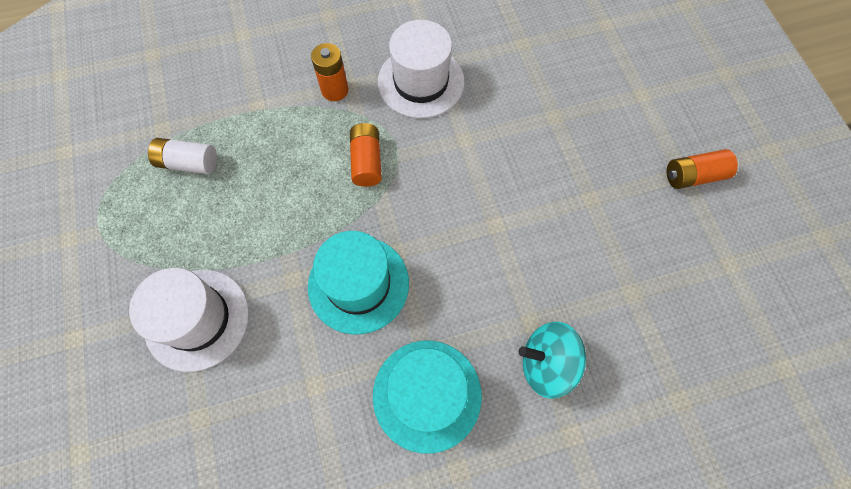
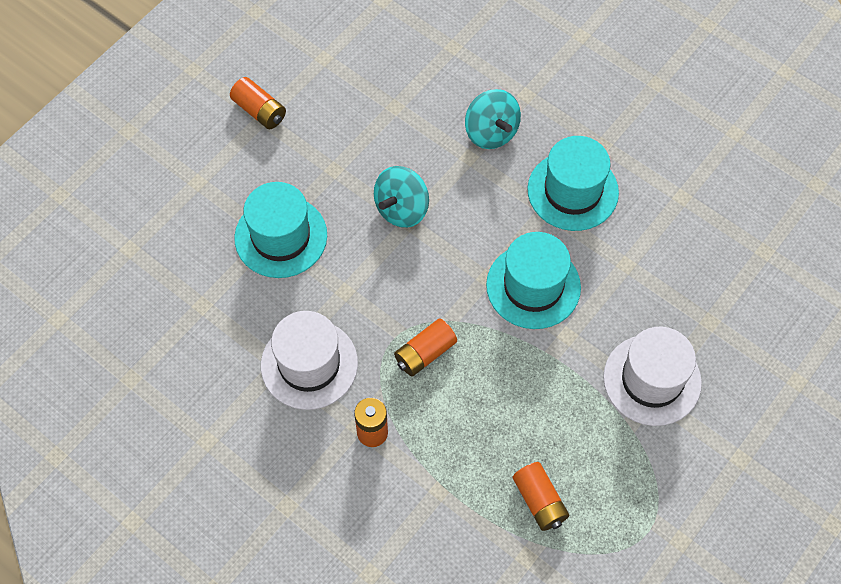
camera: 125 degrees left, 5 degrees down
(188, 163) = (539, 501): white battery -> orange battery
(513, 227) = (402, 209): none -> turquoise spinning top
(548, 123) = (281, 236): none -> turquoise hat

